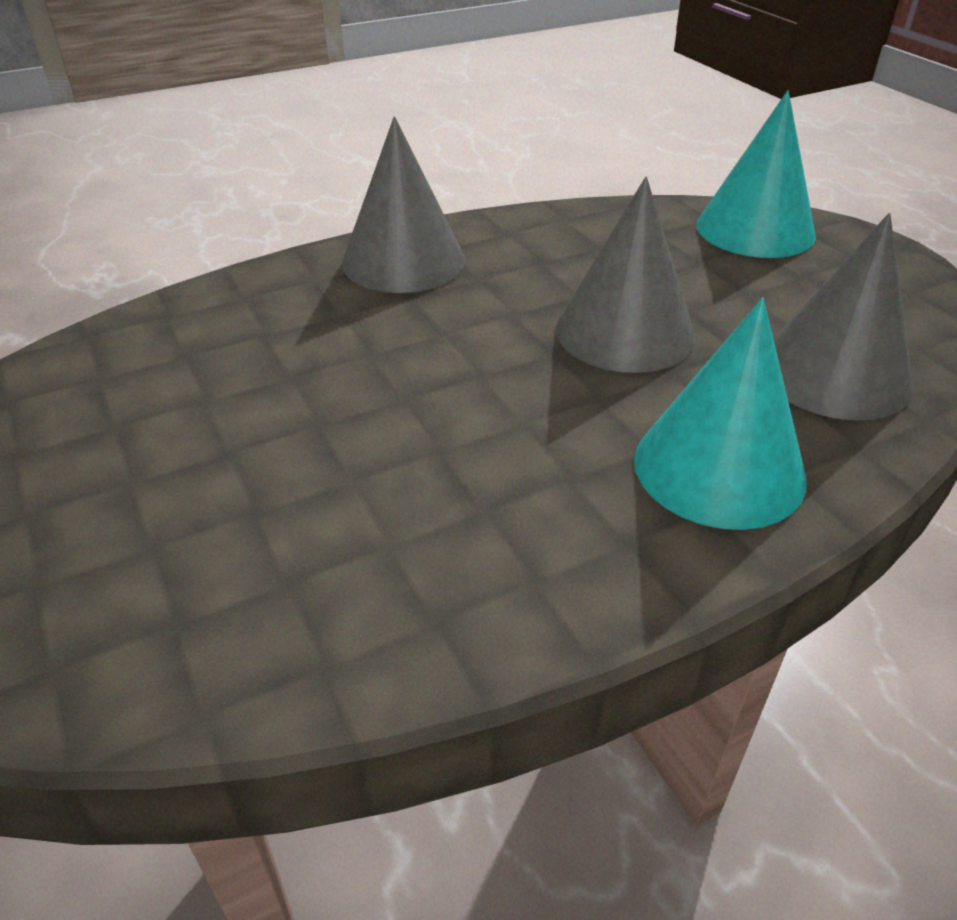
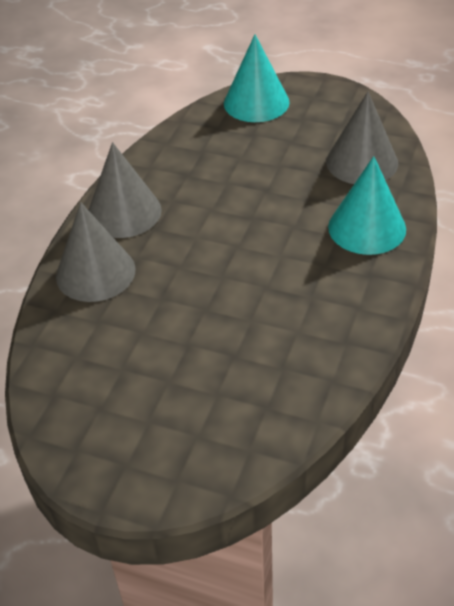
camera: 40 degrees left, 5 degrees up
(625, 332) = (267, 190): grey cone -> grey cone (95, 272)

